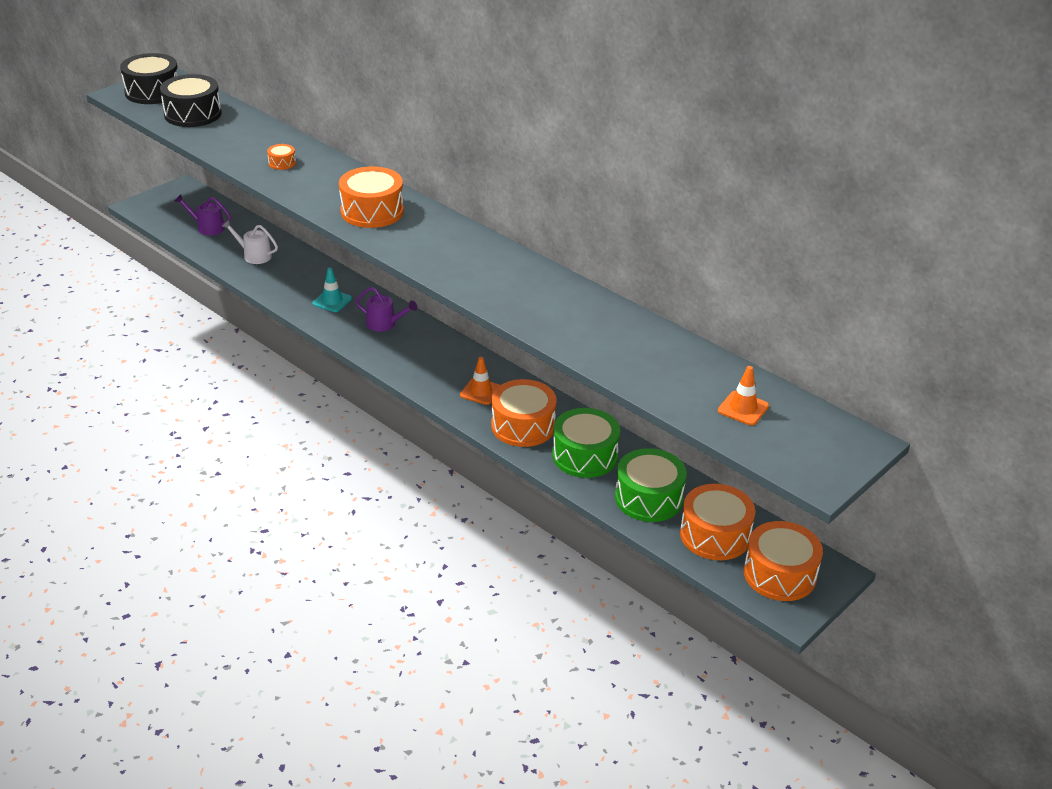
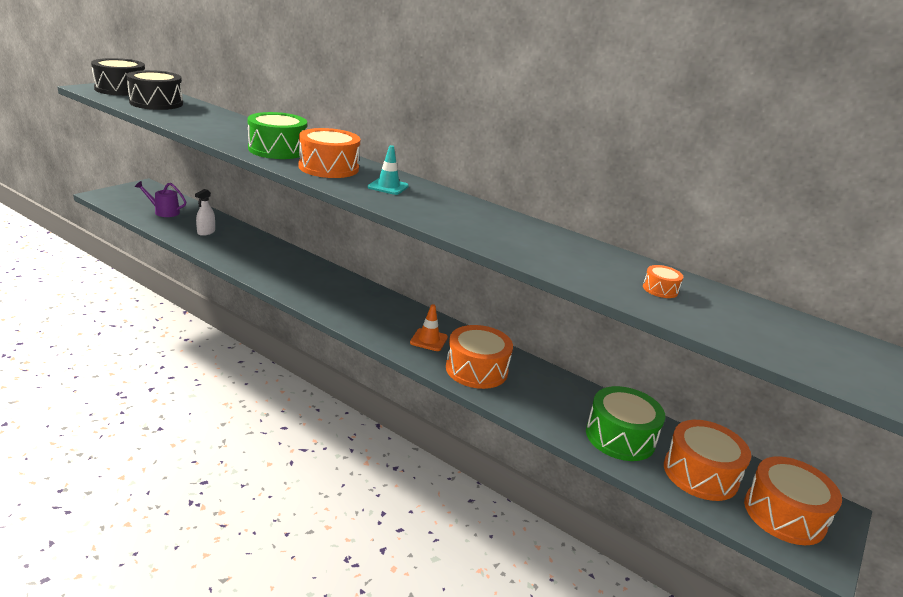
camera: 10 degrees left, 10 degrees down
(254, 255) = (206, 232): white watering can -> white spray bottle
(282, 163) = (239, 134): orange drum -> orange drum (660, 289)
(332, 301) = (279, 266): turquoise traffic cone -> turquoise traffic cone (388, 187)
(384, 324) = (329, 285): purple watering can -> none
(585, 455) = (544, 397): green drum -> green drum (277, 150)
(743, 408) = (766, 329): orange traffic cone -> none

